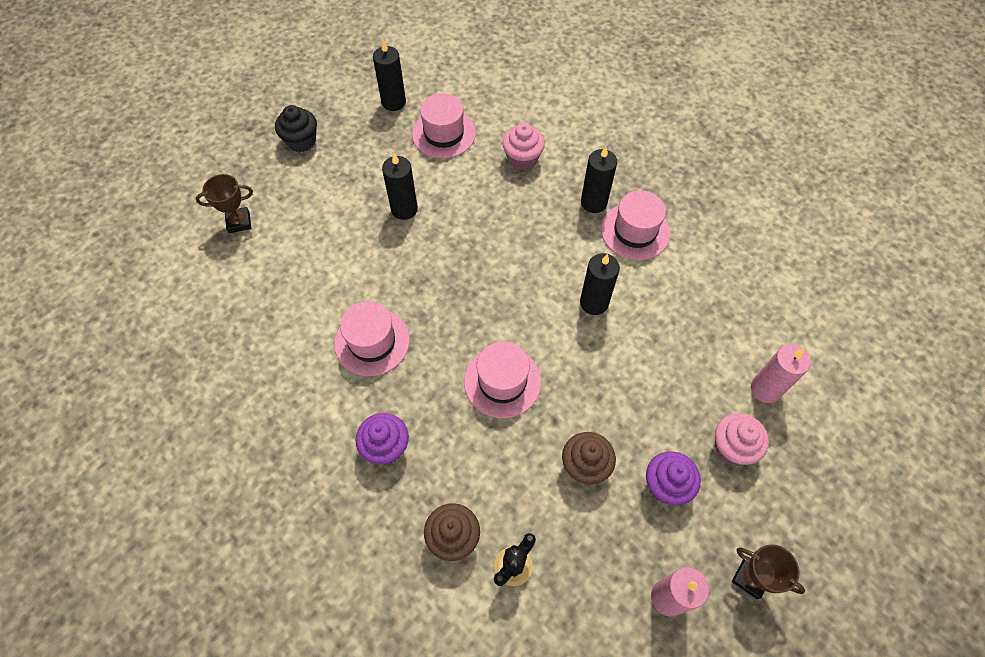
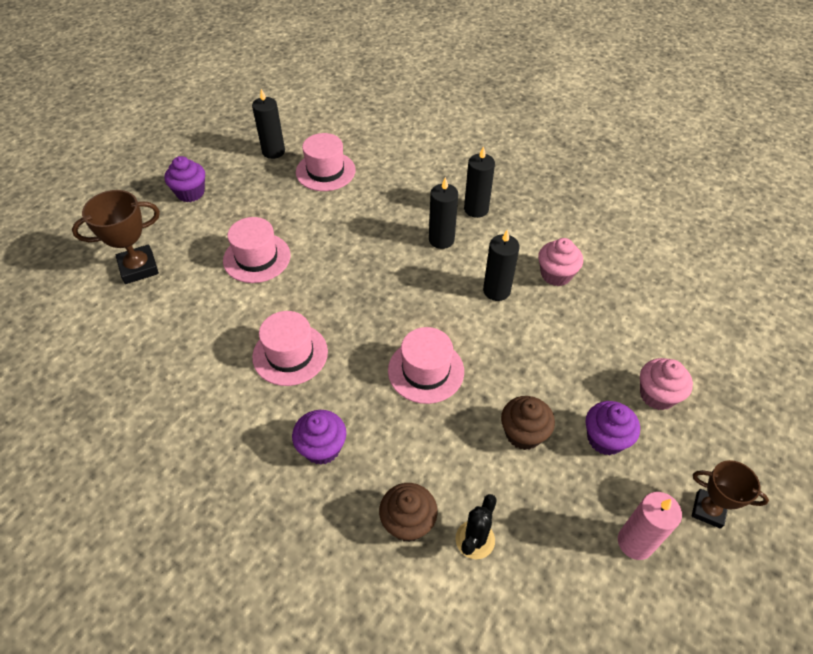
camera: 10 degrees left, 10 degrees down
(239, 222) = (139, 268): brown trophy -> brown trophy, size x1.50
(301, 141) = (190, 193): black cupcake -> purple cupcake
(404, 209) = (300, 236): black candle -> black candle (441, 240)
(522, 159) = (402, 182): pink cupcake -> pink cupcake (556, 275)
(635, 231) = (519, 227): pink hat -> pink hat (257, 258)
(765, 389) = (672, 340): pink candle -> none

